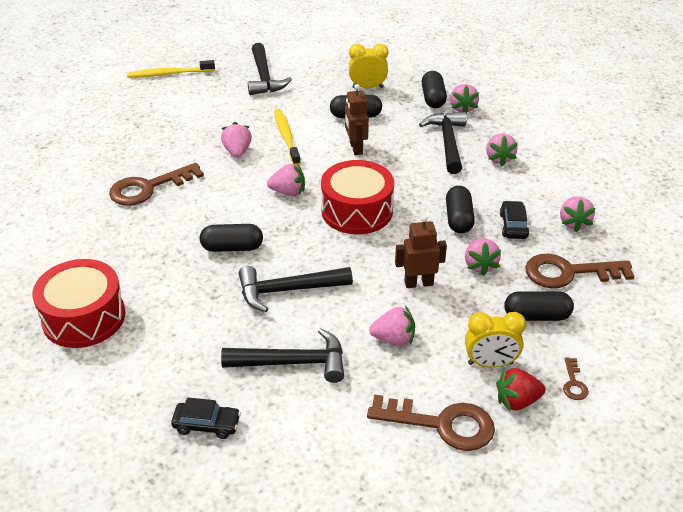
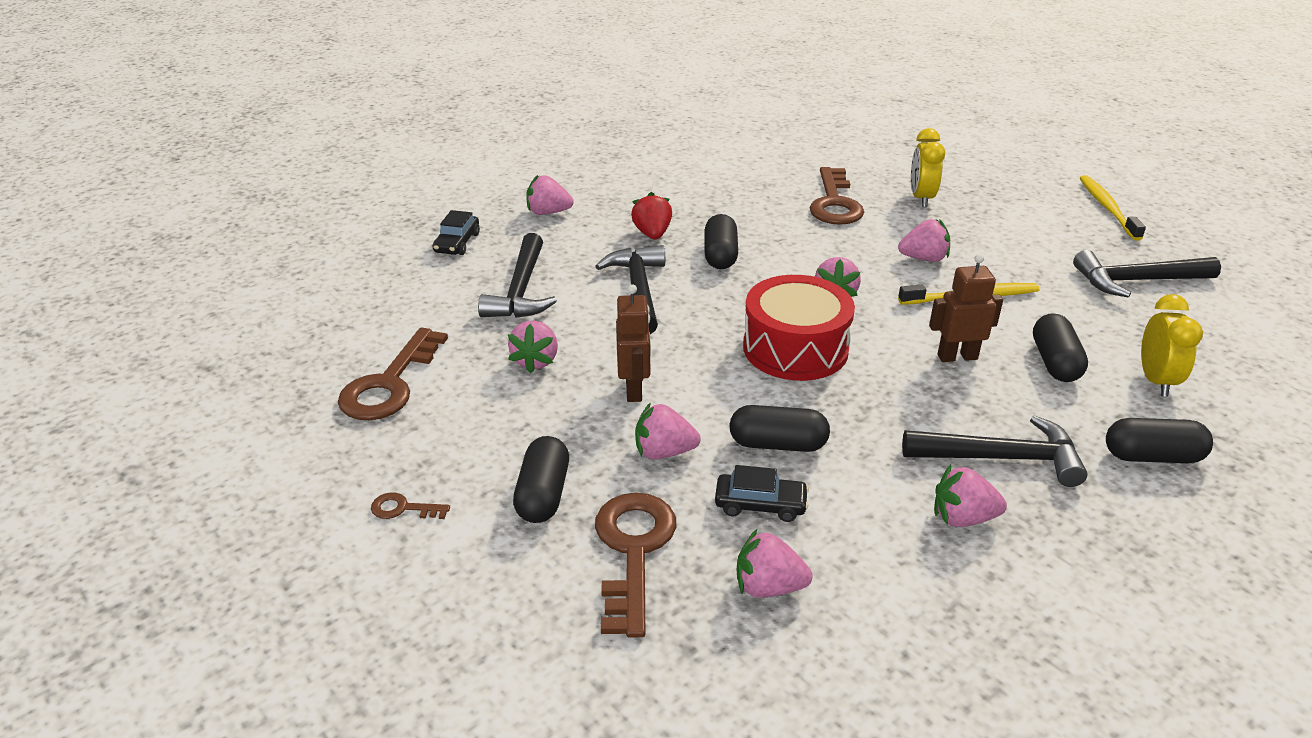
camera: 95 degrees right, 5 degrees down
(84, 317) = (620, 180): red drum -> none
(148, 188) = (834, 203): brown key -> brown key turned 150 degrees counterclockwise
(462, 108) = (1131, 492): pink strawberry -> pink strawberry (548, 212)
(490, 363) = (468, 435): yellow clock -> yellow clock (921, 198)
(517, 401) = (396, 449): red strawberry -> red strawberry (652, 234)

